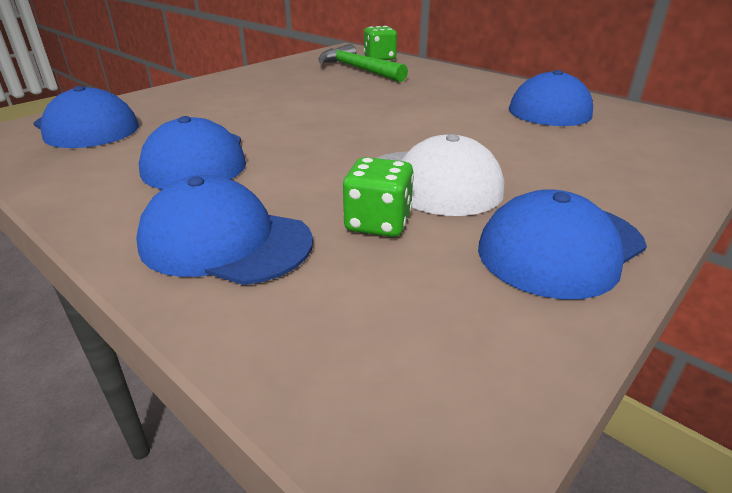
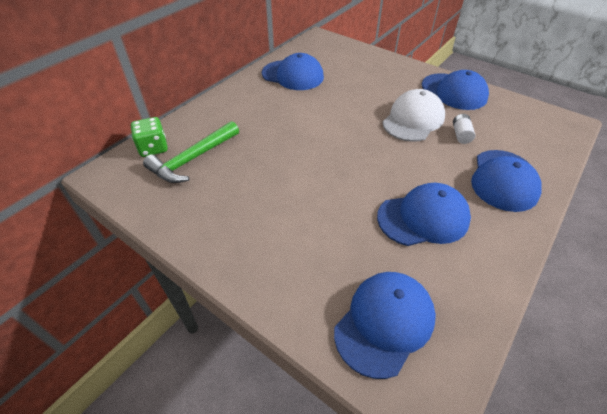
camera: 95 degrees left, 15 degrees up
(378, 223) = (461, 135): green dice -> white battery

